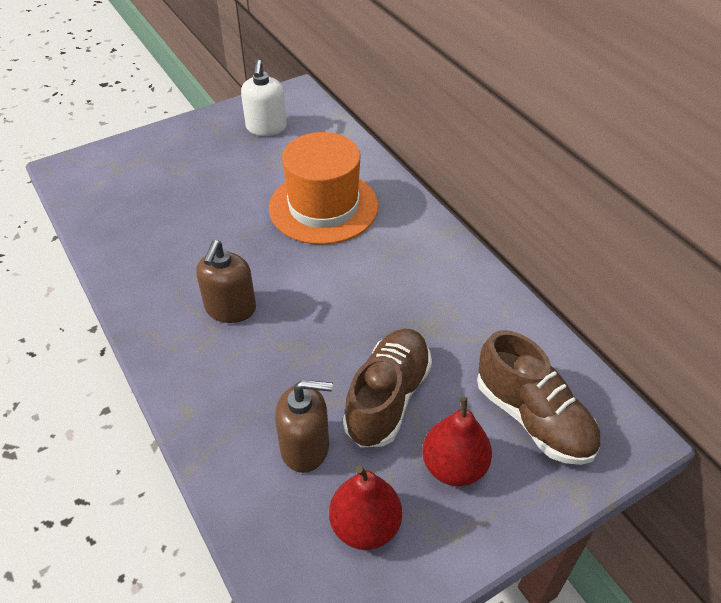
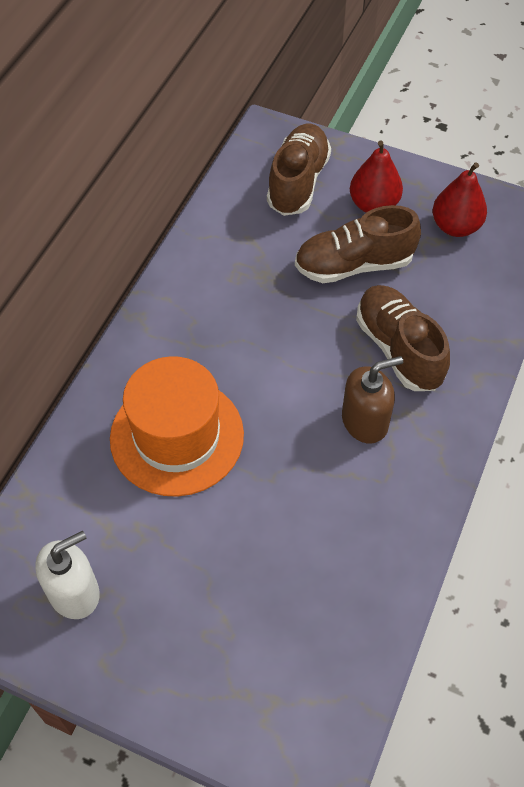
camera: 125 degrees left, 10 degrees up
(270, 372) = (398, 349): none -> brown shoe
(305, 447) = (436, 288): brown soap dispenser -> none

